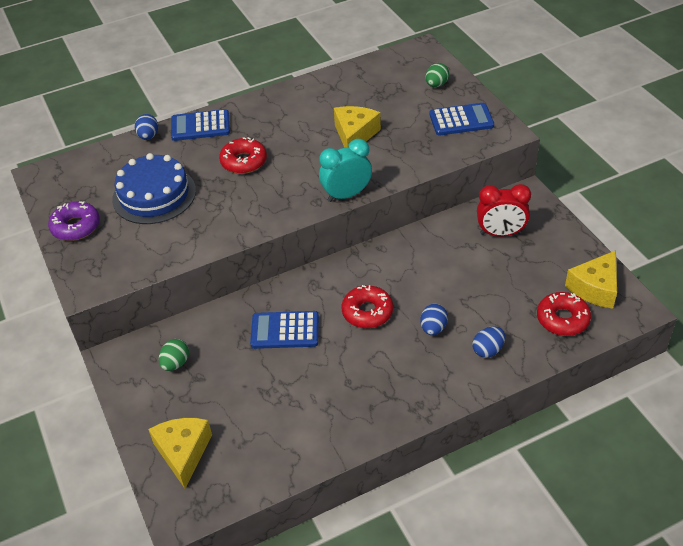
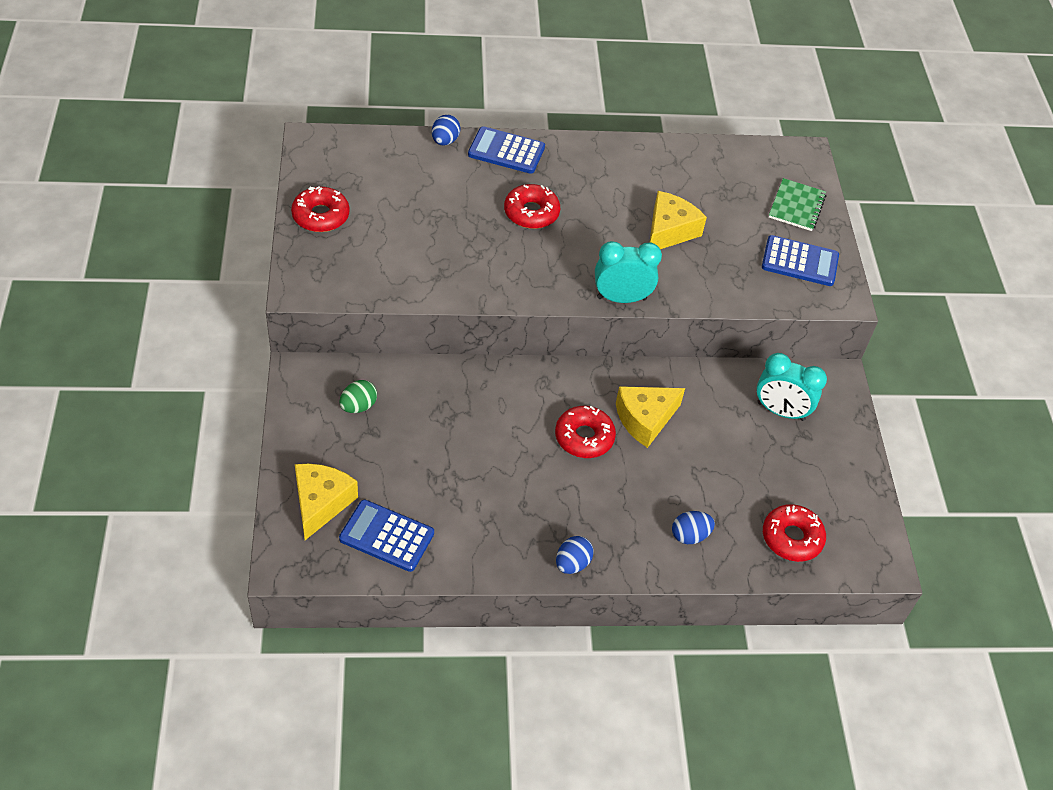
camera: 15 degrees right, 5 degrees up
(76, 227) = (321, 216): purple donut -> red donut
(154, 195) = (418, 213): blue cake -> none
(285, 330) = (487, 420): blue calculator -> blue calculator (387, 536)
(433, 328) = (644, 486): blue egg -> blue egg (572, 563)
(436, 85) = (796, 206): green egg -> green notebook
(500, 233) = (780, 411): red clock -> turquoise clock
(595, 288) = (849, 519): yellow cheese -> yellow cheese (645, 419)

